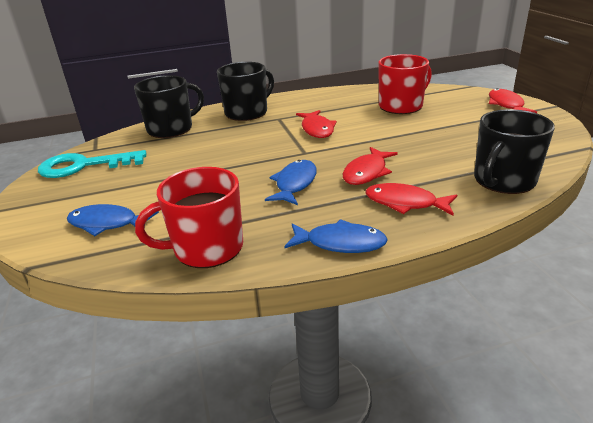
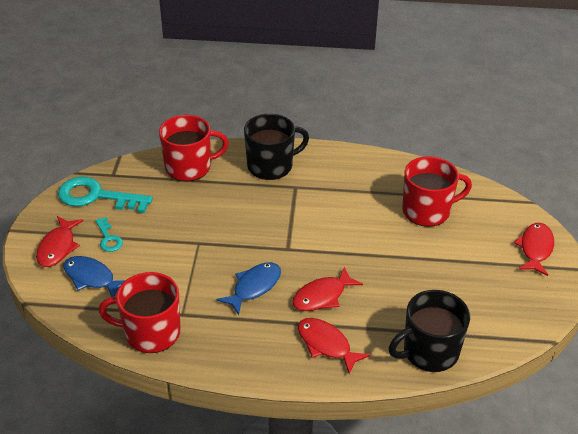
camera: 20 degrees right, 10 degrees up
(112, 190) = (108, 238): none -> turquoise key
(171, 129) = (189, 167): black mug -> red mug
(317, 129) = (320, 218): red fish -> red fish (58, 247)
(340, 243) = (247, 366): blue fish -> none

